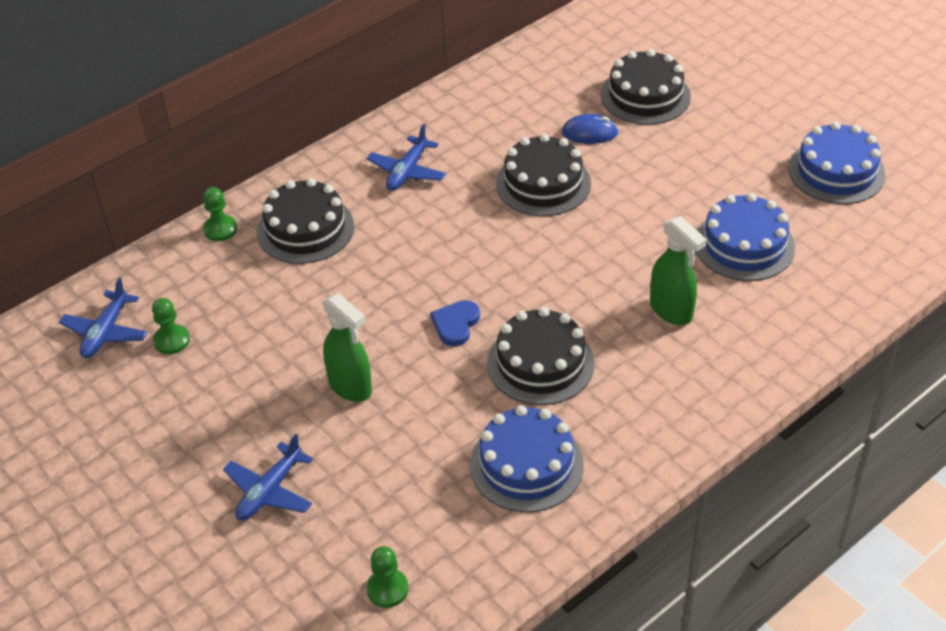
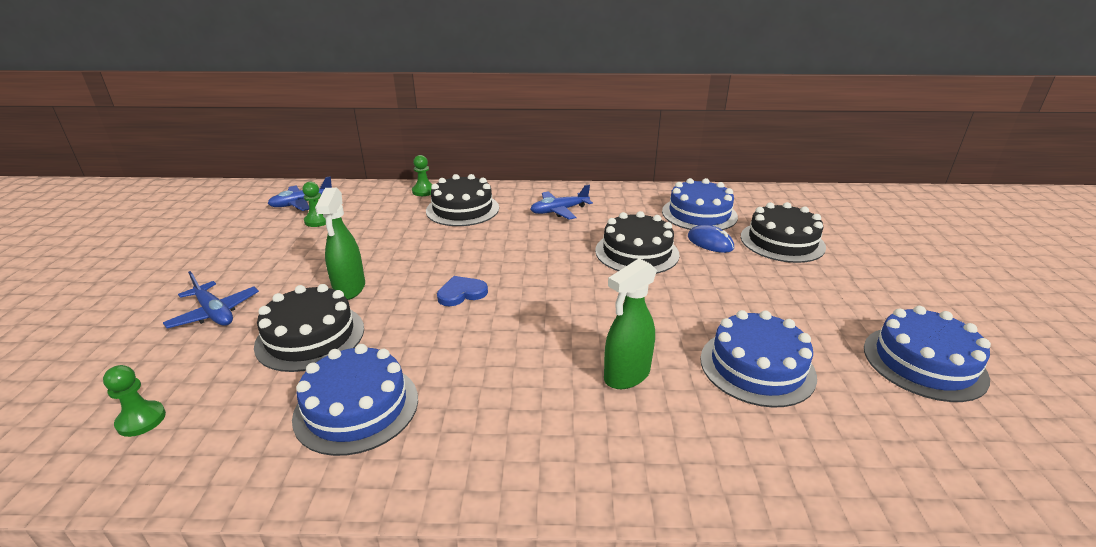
camera: 40 degrees right, 15 degrees down
(269, 491) = (214, 313): blue plane -> blue plane turned 120 degrees counterclockwise
(540, 363) = (475, 348): black cake -> black cake (310, 337)
(542, 98) = (699, 214): none -> blue cake
(671, 311) = (626, 375): green spray bottle -> green spray bottle turned 45 degrees clockwise

